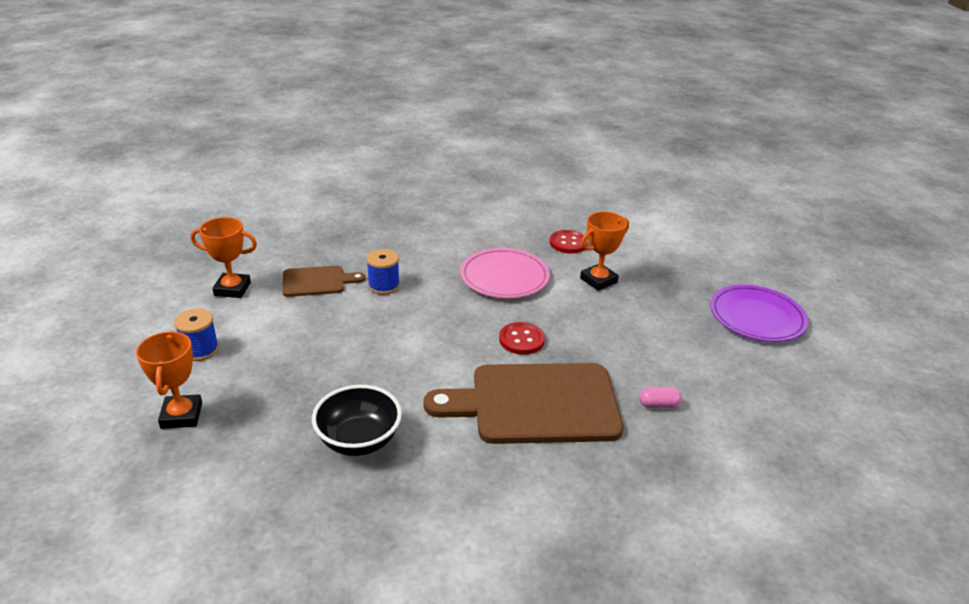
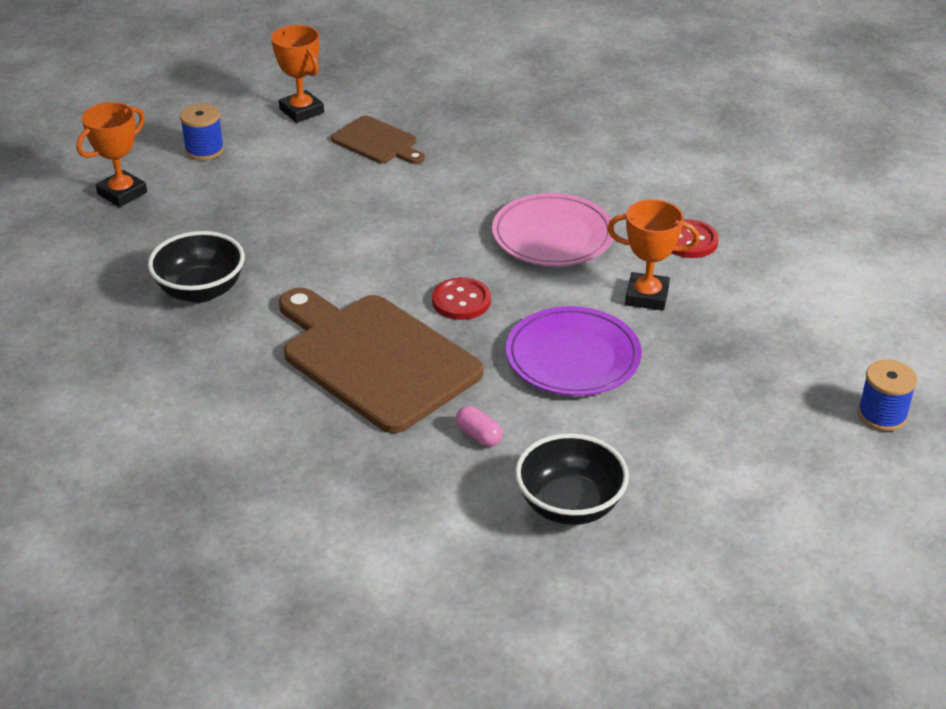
camera: 50 degrees right, 5 degrees up
(384, 286) = (426, 178): blue spool -> blue spool (882, 415)
(755, 406) = (570, 505): none -> black bowl
(756, 317) = (754, 441): purple plate -> purple plate (573, 357)

